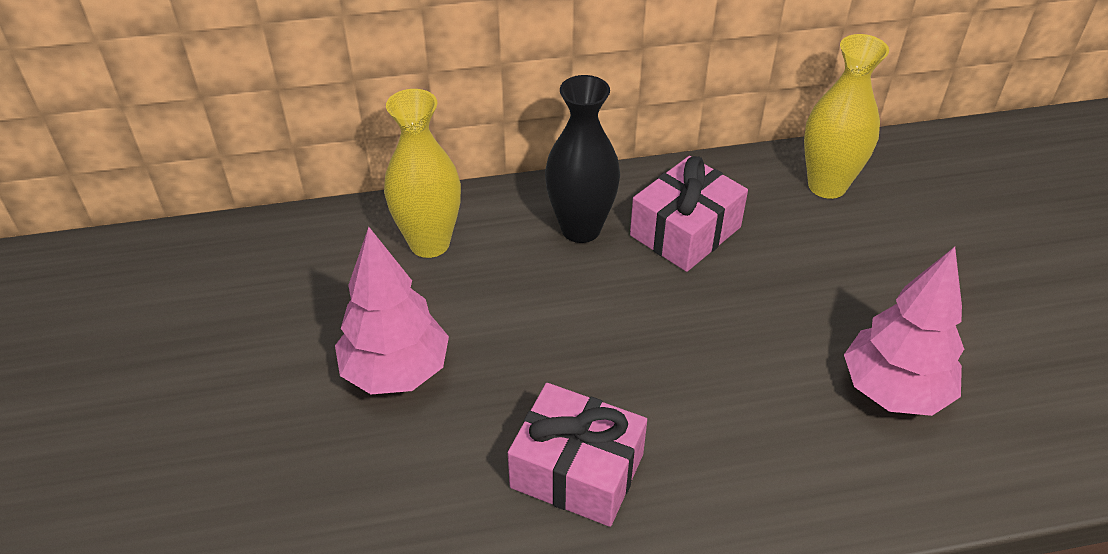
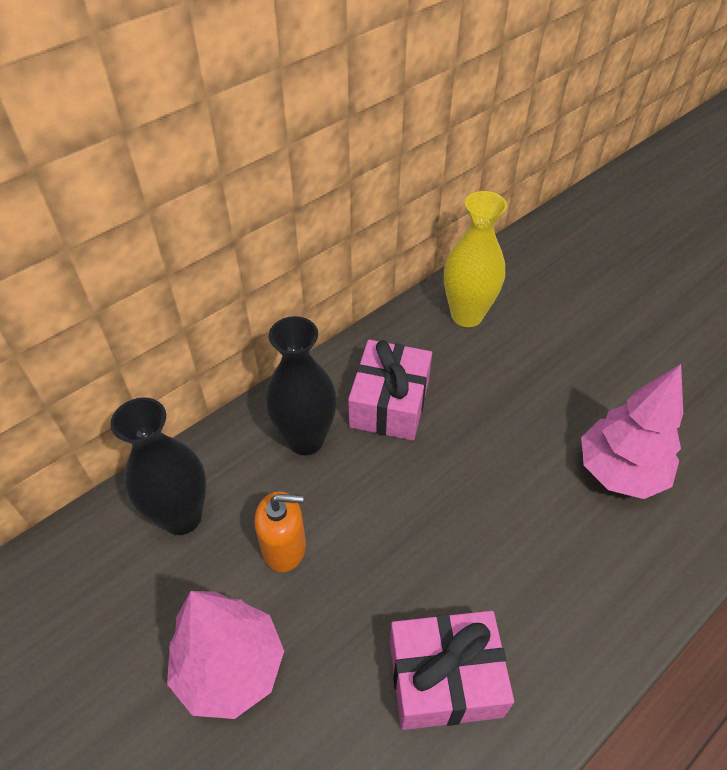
camera: 30 degrees left, 5 degrees up
(429, 243) = (182, 517): yellow vase -> black vase
(502, 305) = (284, 547): none -> orange soap dispenser

